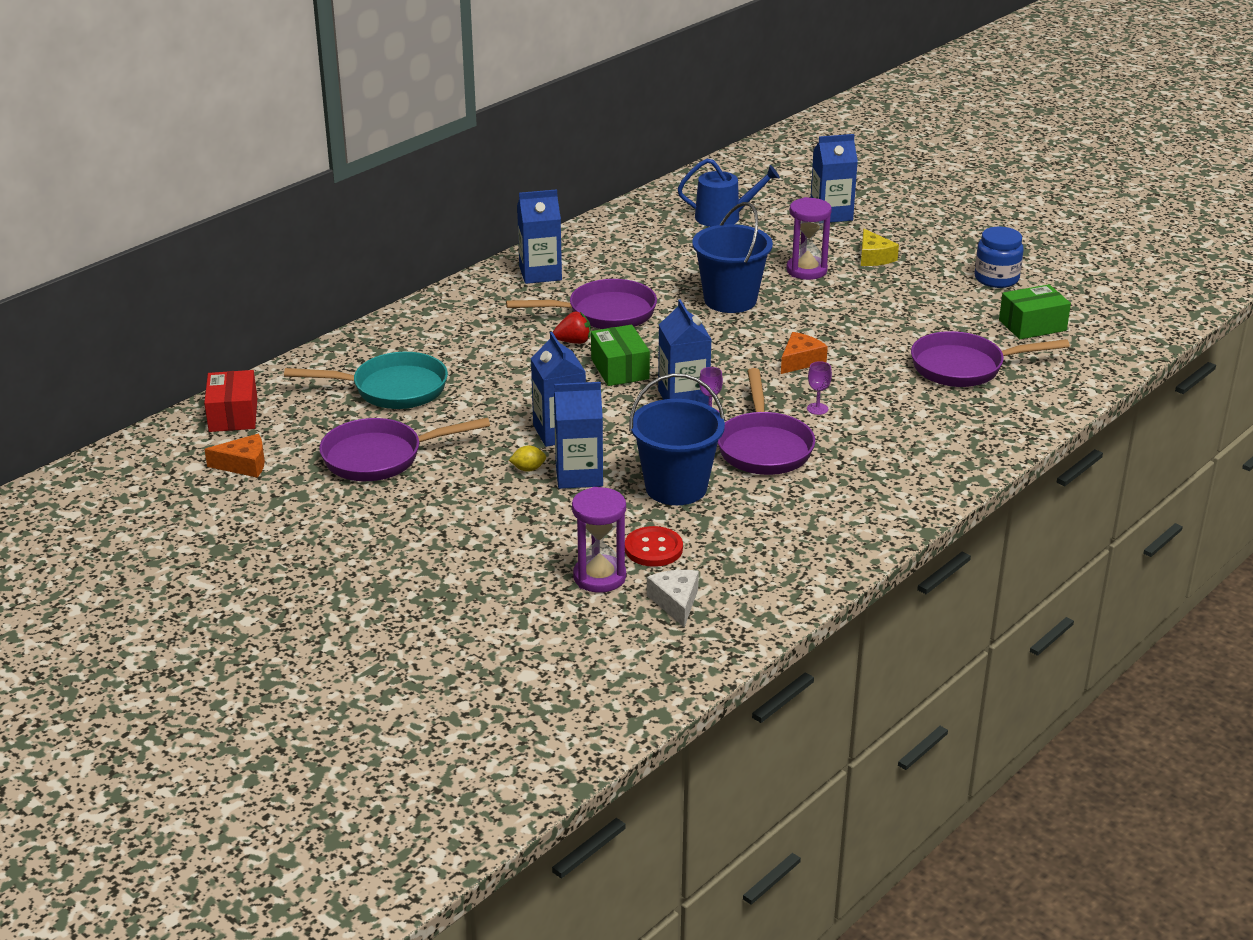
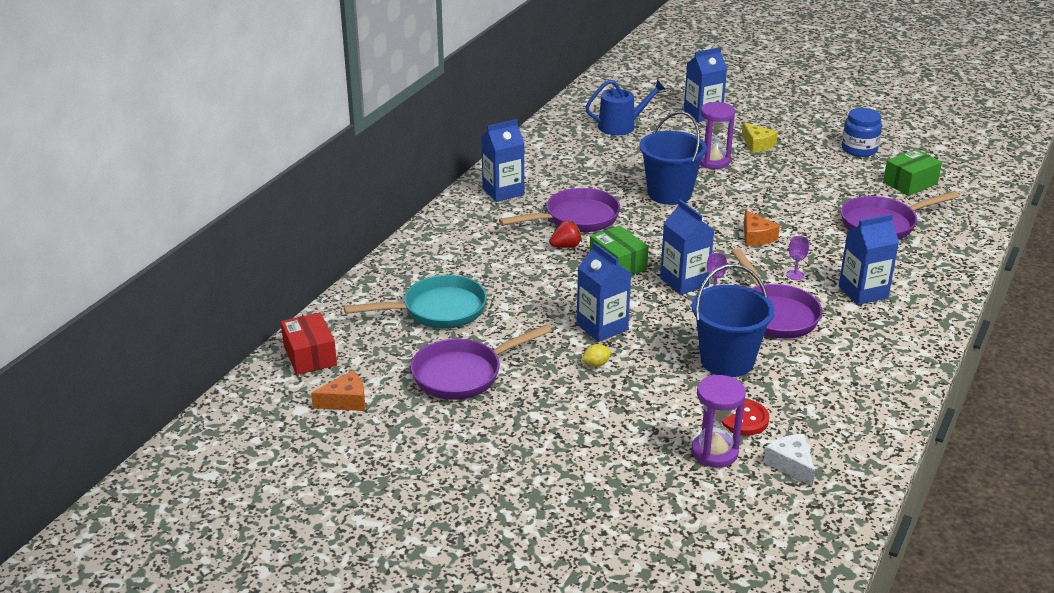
camera: 15 degrees left, 0 degrees up
(579, 475) = (641, 363): blue carton -> blue carton (863, 292)
(800, 361) = (756, 237): orange cheese -> orange cheese turned 135 degrees clockwise

